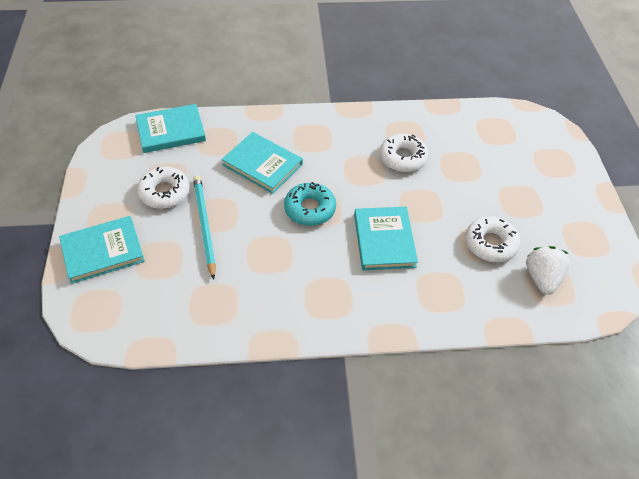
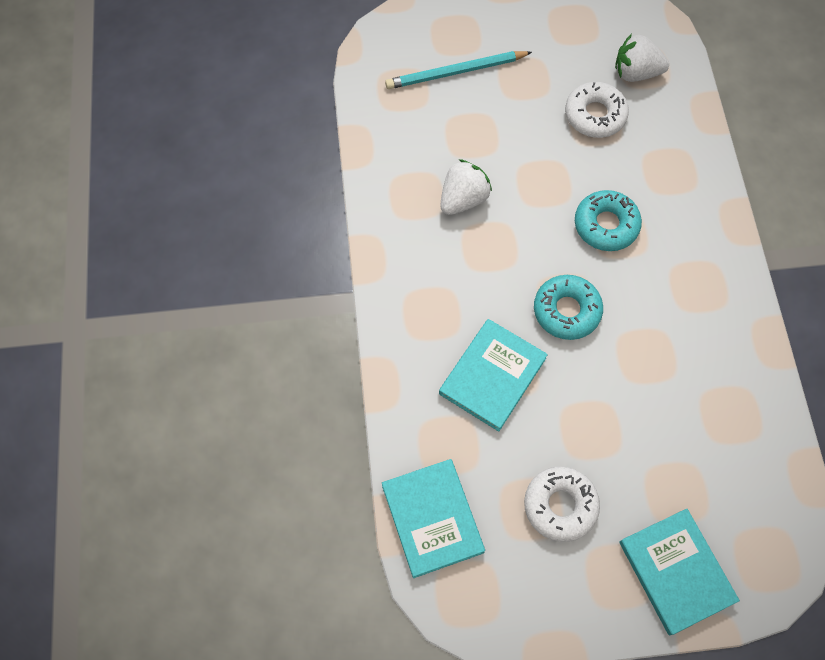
camera: 90 degrees left, 15 degrees up
(204, 225) = (612, 441): turquoise pencil -> turquoise pencil (455, 72)
(384, 240) = (606, 225): turquoise book -> turquoise donut
(403, 158) = (463, 199): white donut -> white strawberry

